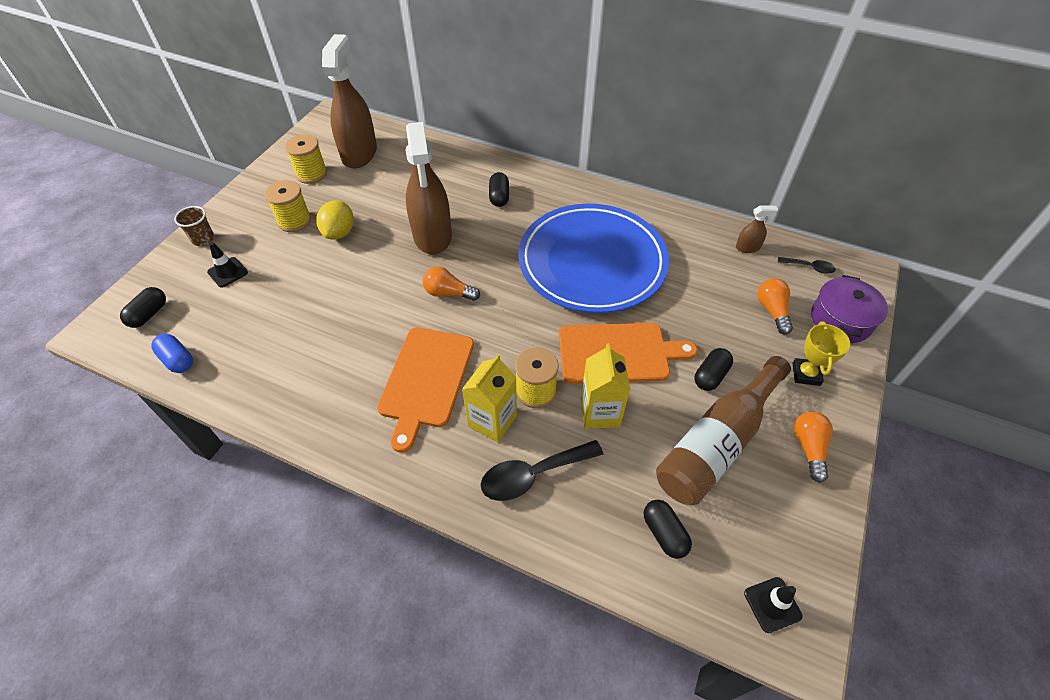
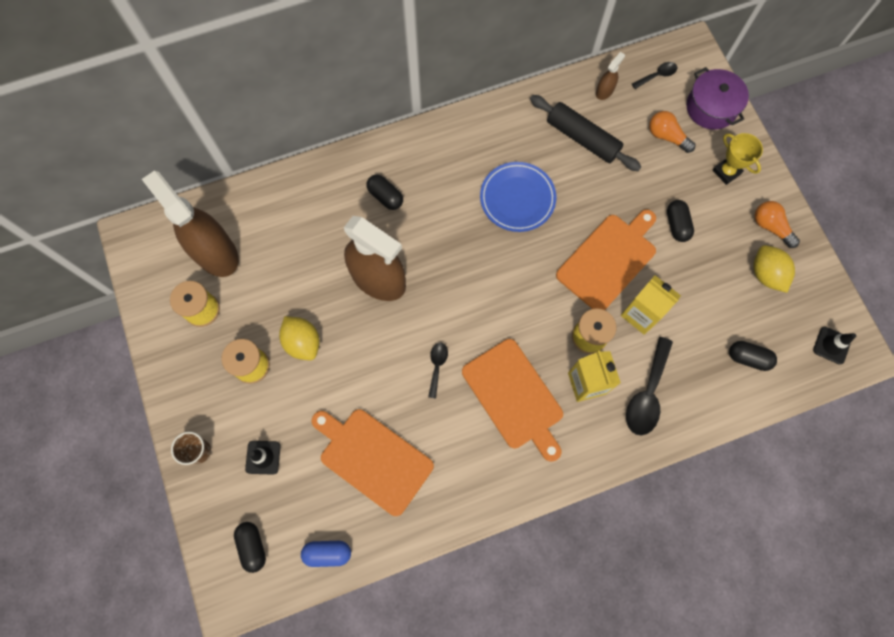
camera: 45 degrees left, 20 degrees up
(283, 331) = (373, 458): none -> orange cutting board
(400, 314) = (437, 366): none -> black spoon
(448, 293) = (449, 317): orange light bulb -> none
(592, 262) = (517, 198): blue plate -> blue plate, size x0.53
(692, 263) = (582, 138): none -> black rolling pin
(717, 442) = (722, 271): brown bottle -> none
(761, 481) = (766, 274): none -> yellow lemon

